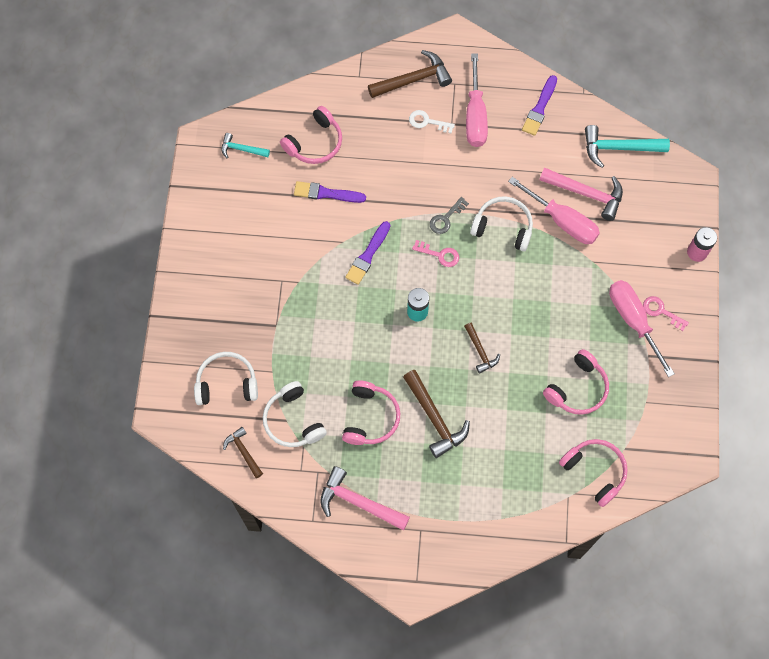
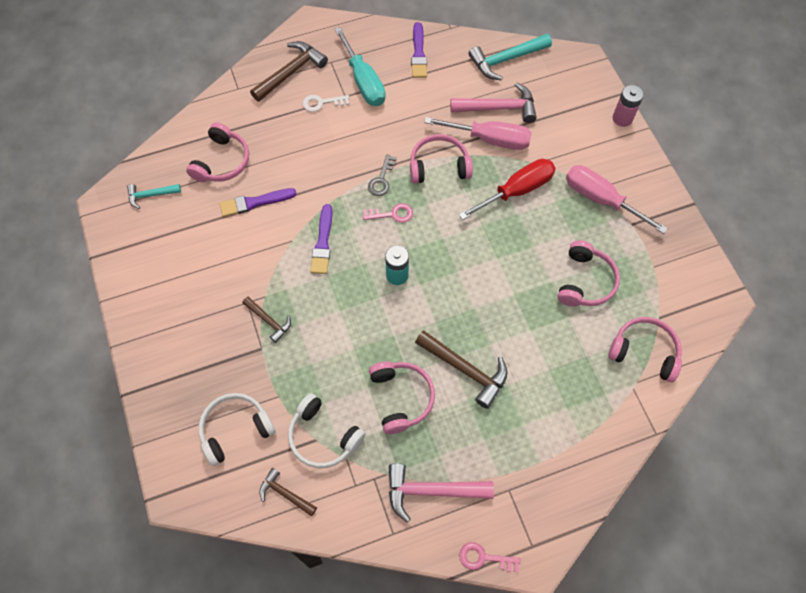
camera: 25 degrees left, 5 degrees down
(475, 116) = (363, 81): pink screwdriver -> turquoise screwdriver
(480, 351) = (476, 286): brown hammer -> brown hammer (269, 321)
(503, 227) = (439, 166): white headphones -> pink headphones
(561, 280) = (517, 191): none -> red screwdriver
(661, 311) = (620, 181): pink key -> pink key (483, 558)

